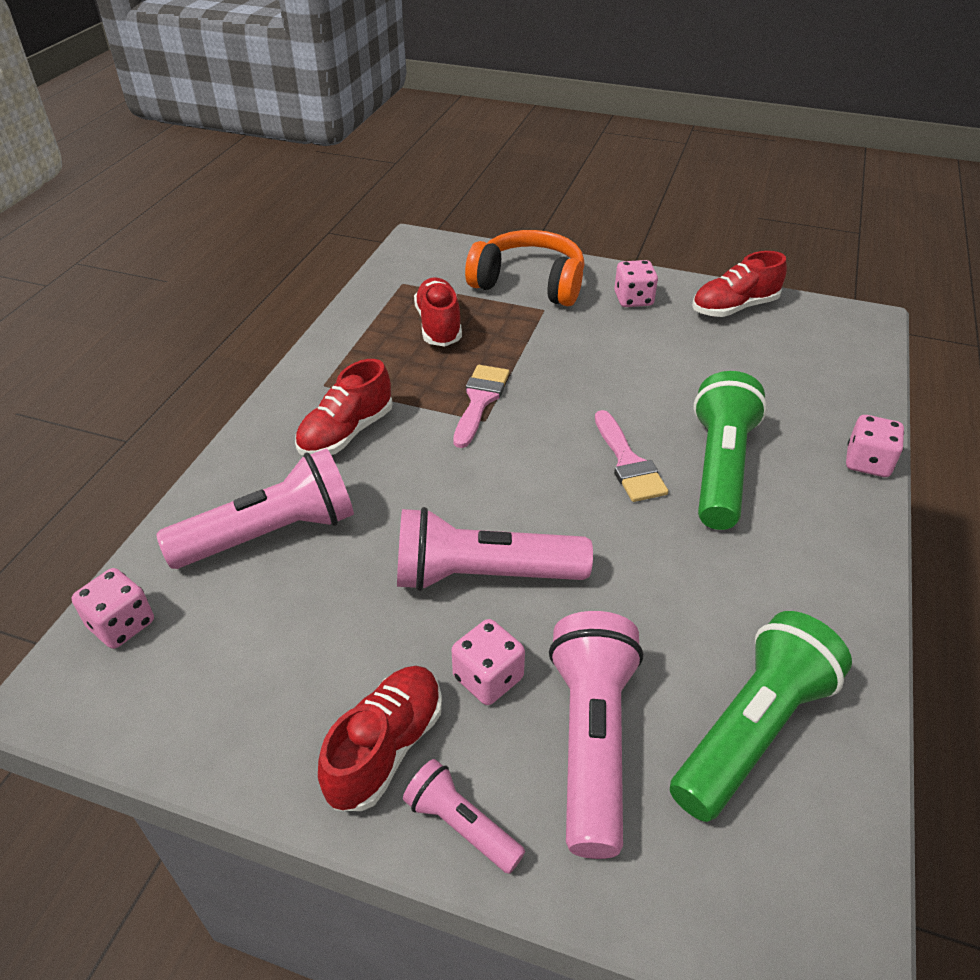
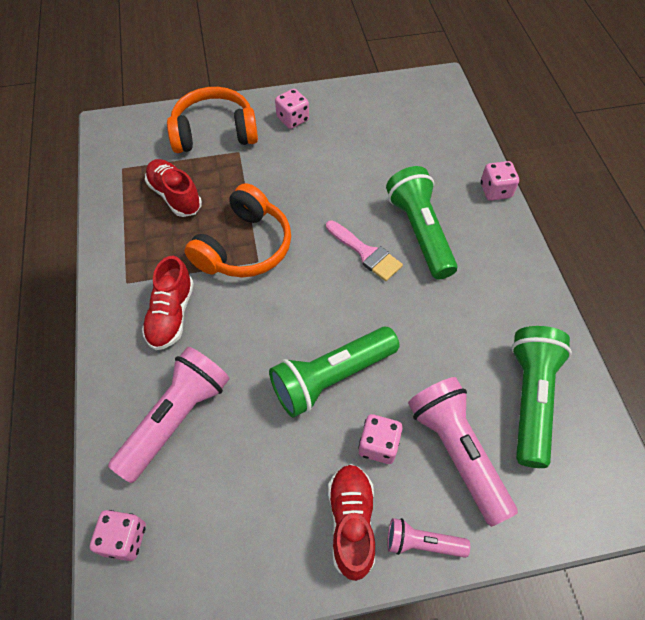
camera: 30 degrees left, 15 degrees up
(480, 400) = (244, 247): pink brush -> orange headphones
(483, 575) = (331, 378): pink flashlight -> green flashlight
(734, 308) = (359, 101): red shoe -> none

